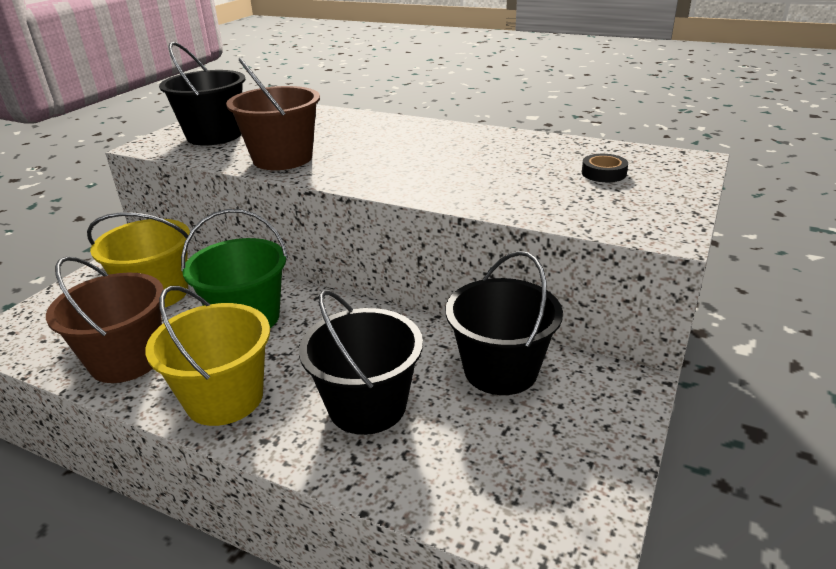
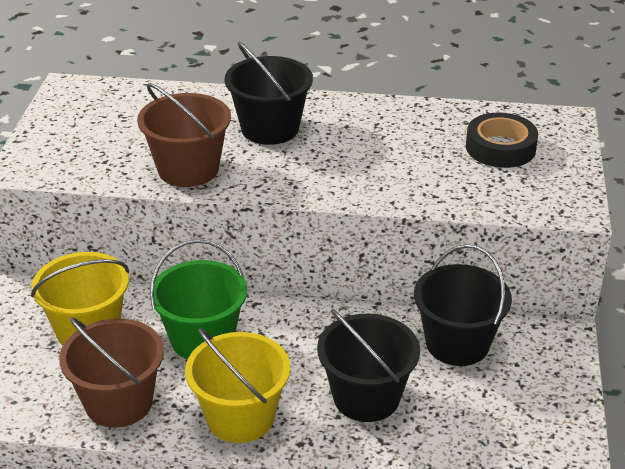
camera: 20 degrees left, 5 degrees up
(214, 135) = (83, 145): black bucket -> black bucket (270, 128)
(603, 173) = (500, 148): black tape -> black tape, size x1.76

